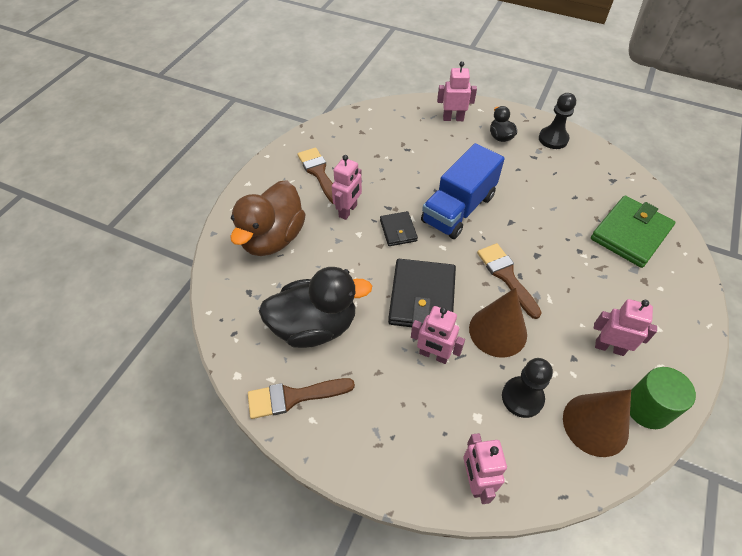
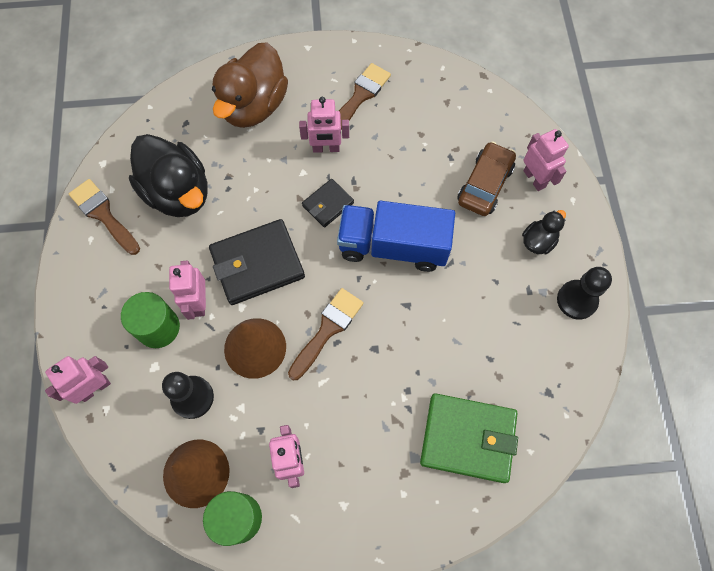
camera: 60 degrees right, 15 degrees up
(273, 238) = (254, 106): brown duck -> brown duck turned 60 degrees counterclockwise
(440, 397) = (158, 327): none -> green cylinder
(441, 142) = (484, 184): none -> brown car

